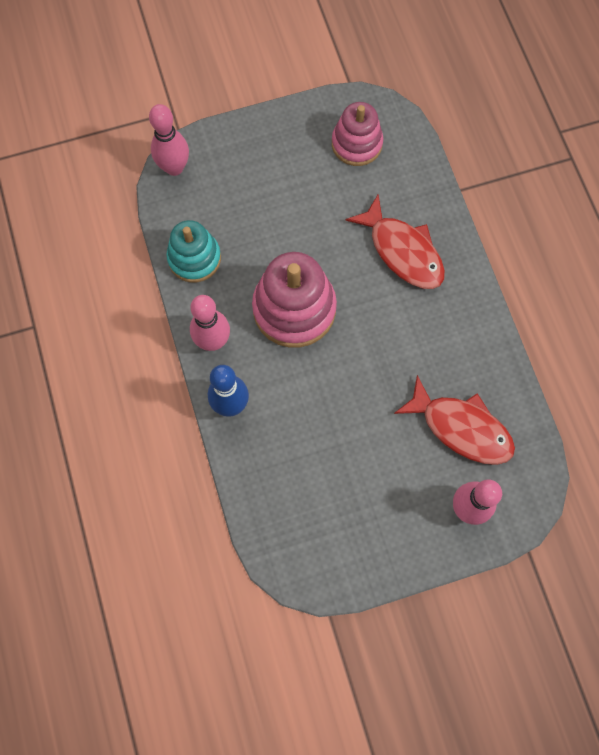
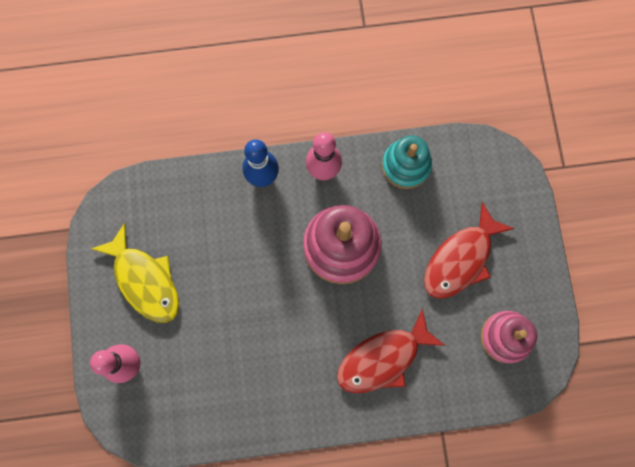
camera: 100 degrees right, 5 degrees up
(174, 167) = (501, 160): pink bowling pin -> none
(372, 510) = (145, 280): none -> yellow fish
(461, 428) = (201, 375): red fish -> red fish (460, 259)

